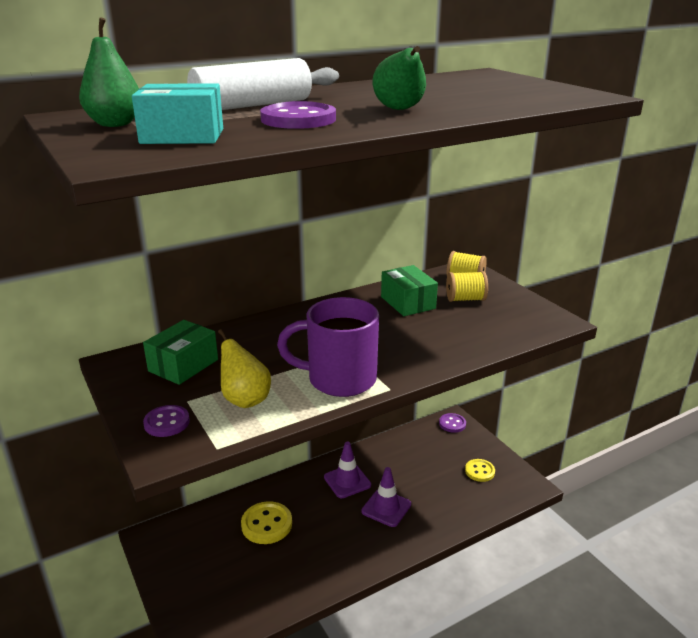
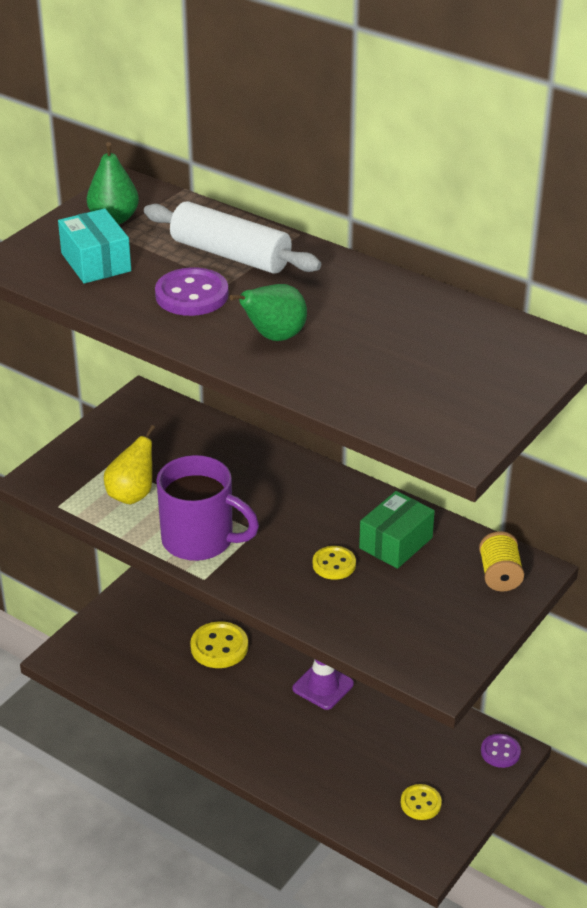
camera: 65 degrees right, 10 degrees up
(167, 422) = (75, 465): purple button -> none
(183, 365) = (163, 437): green box -> none
(339, 379) = (200, 540): purple mug -> purple mug turned 135 degrees clockwise
(386, 508) = (301, 734): purple traffic cone -> none
(414, 329) = (334, 564): none -> yellow button
(465, 299) = (441, 587): yellow spool -> none

